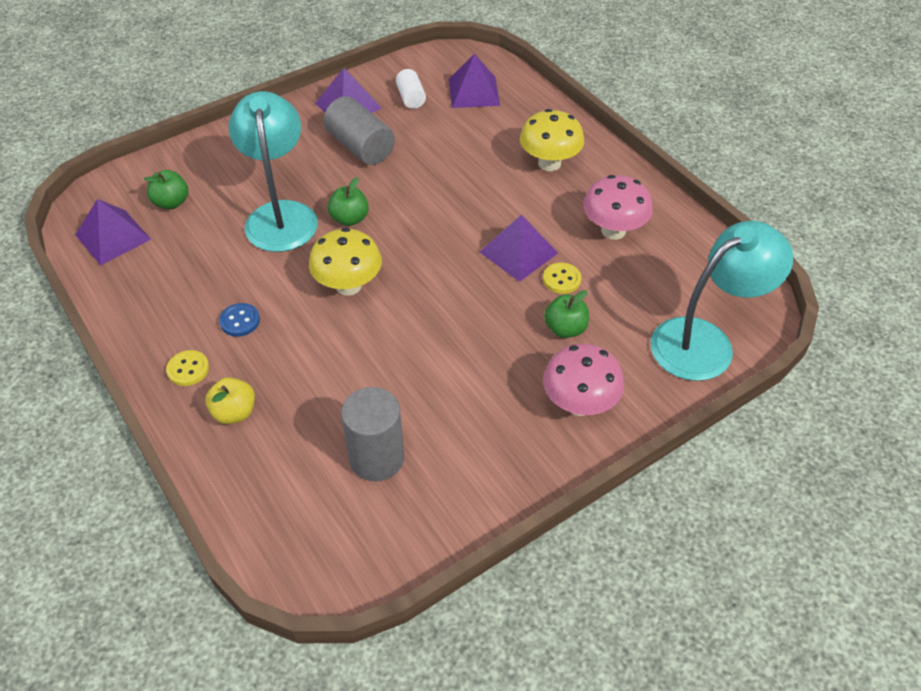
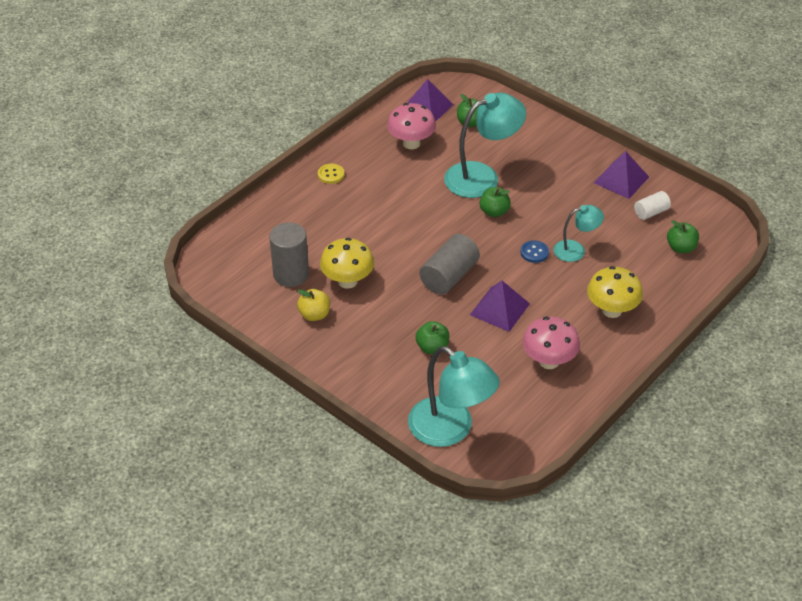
camera: 75 degrees right, 5 degrees down
(234, 412) = (305, 204): yellow apple -> yellow apple (314, 315)
(240, 321) = (377, 185): blue button -> blue button (534, 252)
(348, 285) = (428, 227): yellow mushroom -> yellow mushroom (347, 281)
(360, 147) = (575, 198): grey cylinder -> grey cylinder (449, 276)
(445, 167) = (576, 250): none -> turquoise lamp
(474, 92) = (681, 248): purple pyramid -> green apple
(561, 279) = (481, 338): yellow button -> none
(579, 404) = (366, 365): pink mushroom -> pink mushroom (411, 143)

